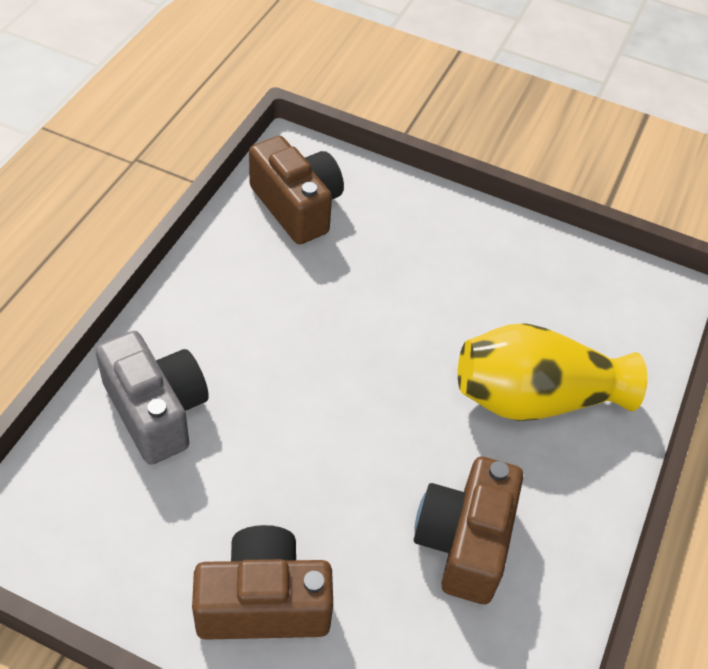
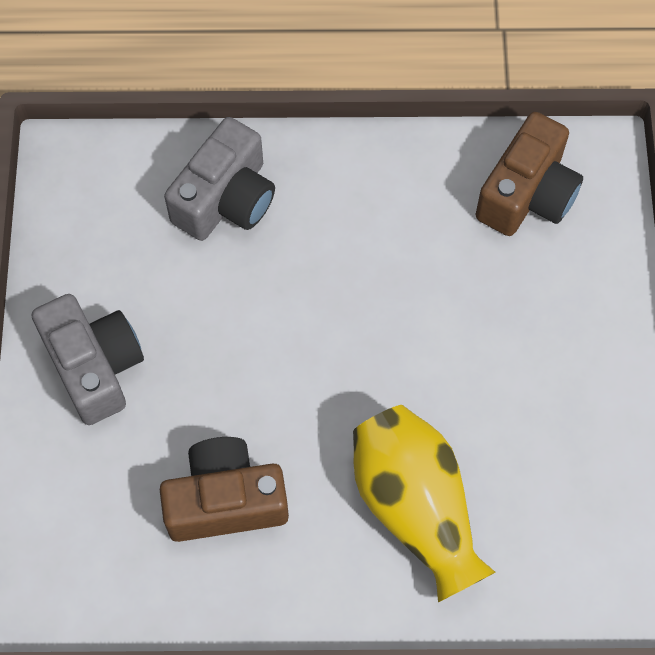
camera: 70 degrees right, 15 degrees up
(263, 602) = (94, 366): brown camera -> grey camera

